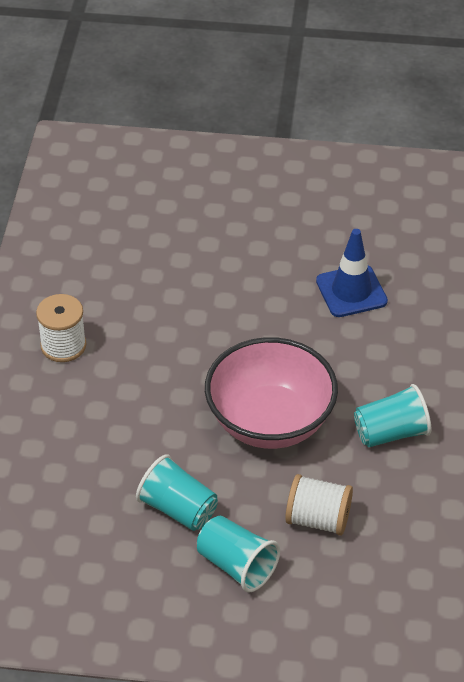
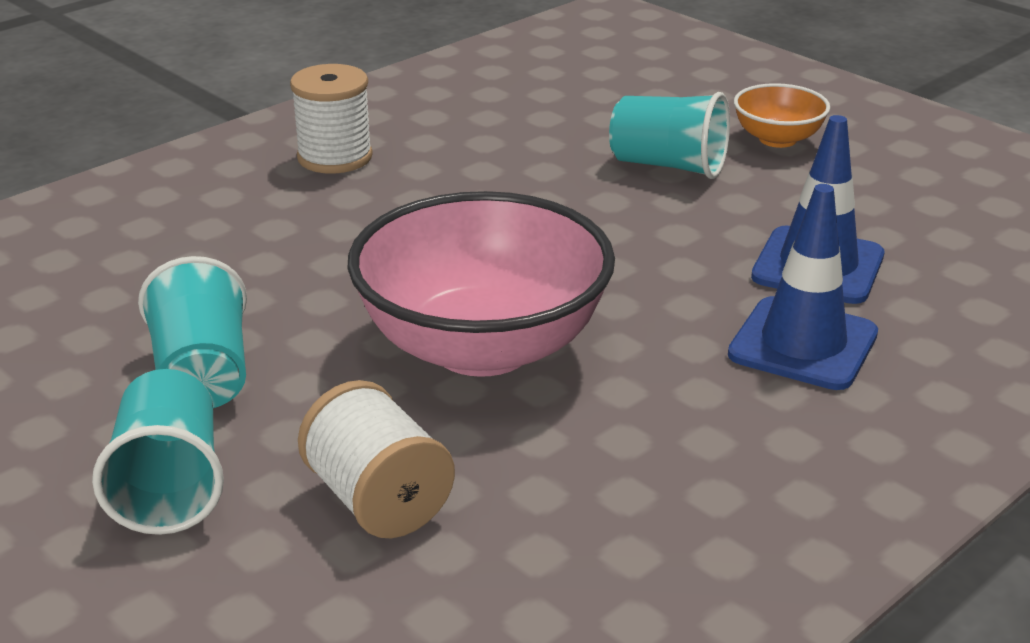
camera: 40 degrees right, 15 degrees down
(255, 210) = (777, 139): none -> orange bowl
(387, 342) = (803, 344): none -> blue traffic cone
(391, 433) = (660, 455): turquoise cup -> turquoise cup (668, 166)

